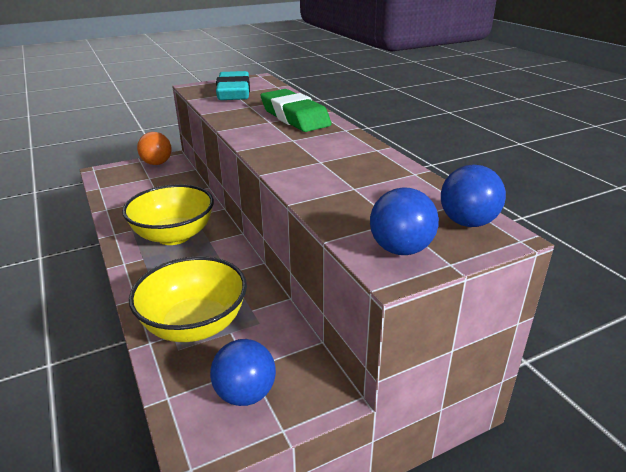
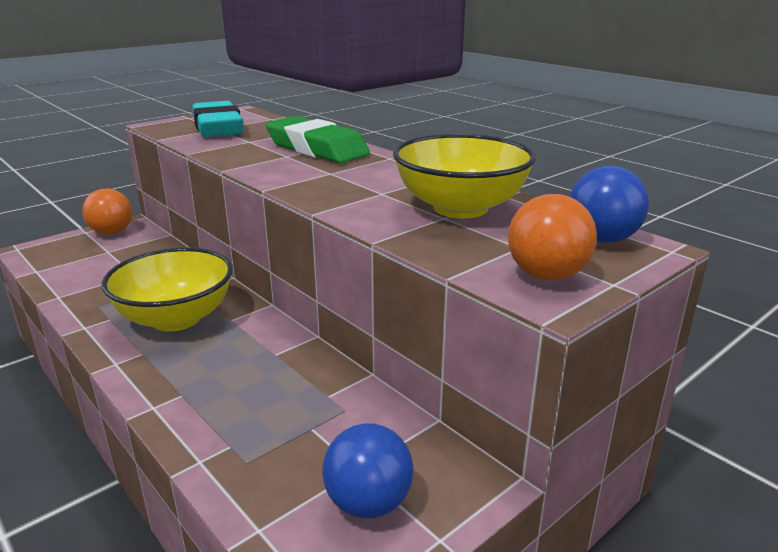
camera: 15 degrees left, 5 degrees down
(195, 325) = (257, 427): yellow bowl -> yellow bowl (460, 208)
(401, 249) = (546, 275): blue ball -> orange ball

